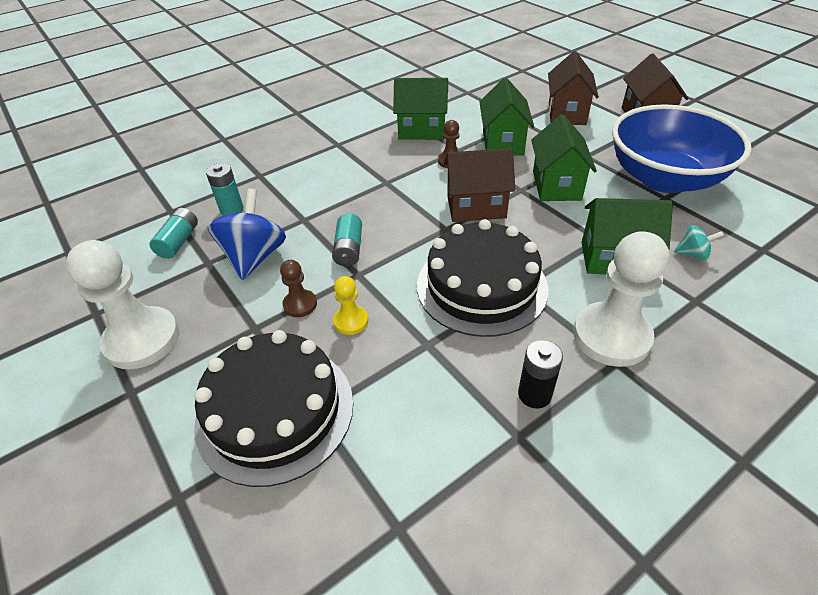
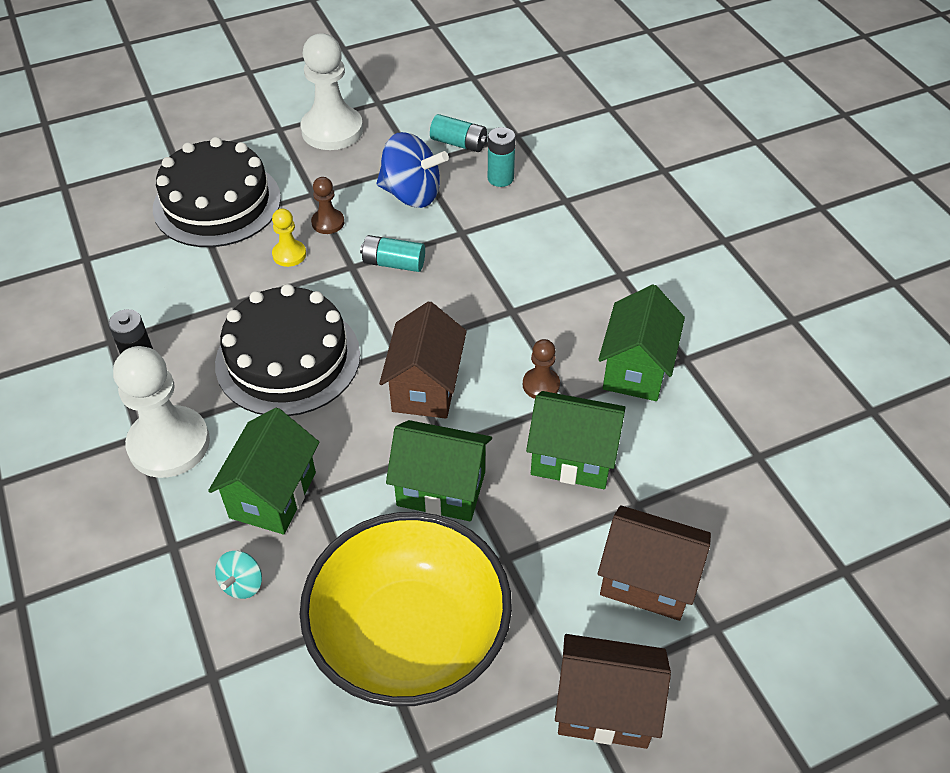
camera: 100 degrees right, 5 degrees up
(664, 178) = (410, 637): blue bowl -> yellow bowl

